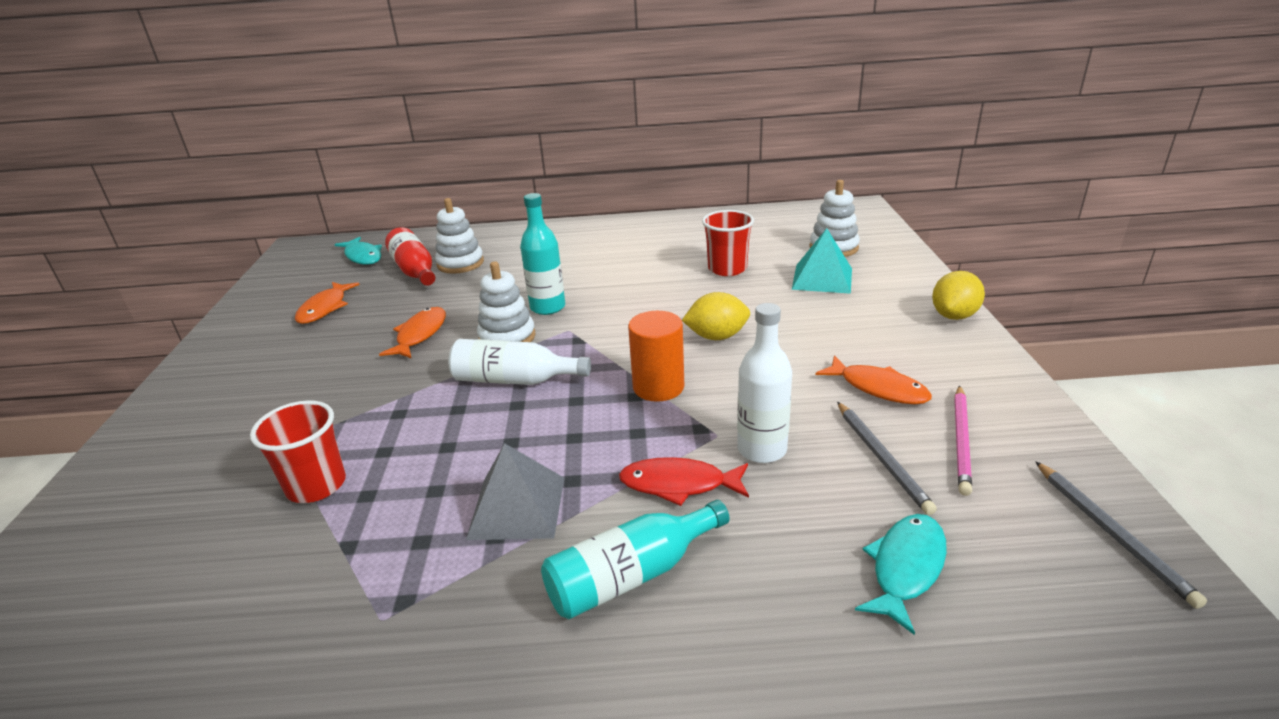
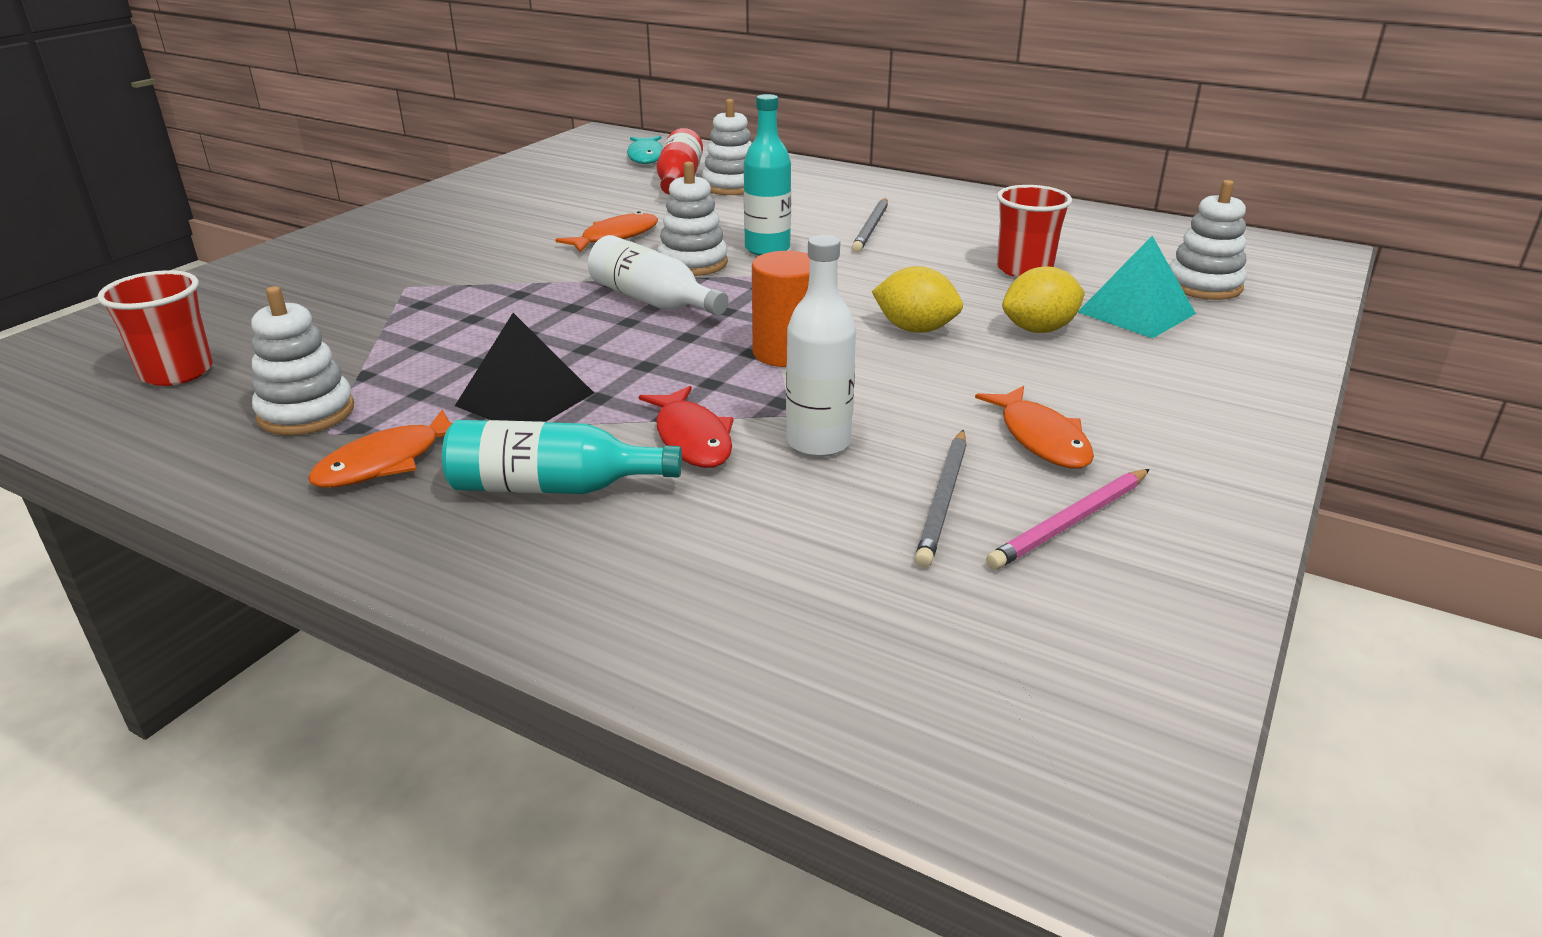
camera: 30 degrees right, 0 degrees up
(316, 485) = (392, 324): red cup -> red cup (177, 372)
(325, 308) = (560, 191): orange fish -> orange fish (386, 462)
(336, 609) = (306, 413): none -> white stacking toy
(517, 507) = (525, 399): grey pyramid -> black pyramid
(679, 484) = (692, 438): red fish -> red fish turned 150 degrees counterclockwise
(905, 568) = (824, 596): turquoise fish -> none
(954, 315) = (1268, 404): yellow lemon -> yellow lemon (1039, 329)
(1111, 533) = (1131, 678): grey pencil -> grey pencil (871, 228)

